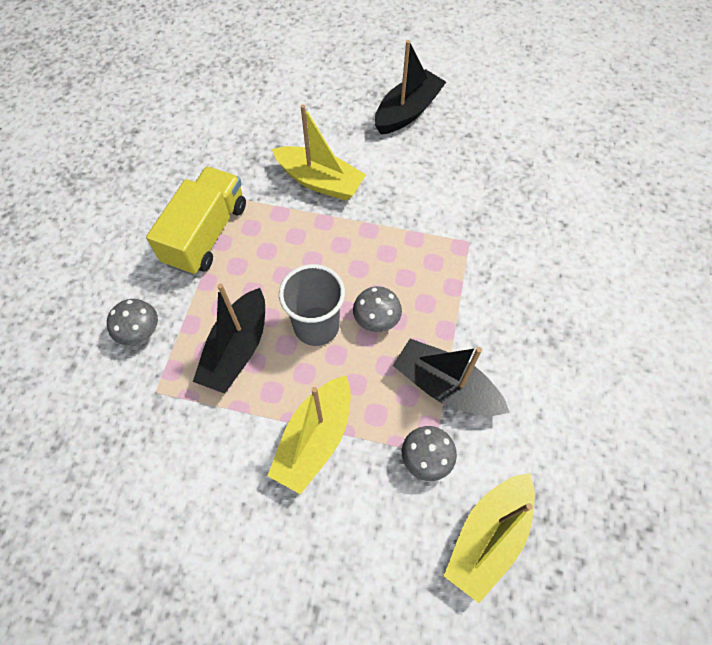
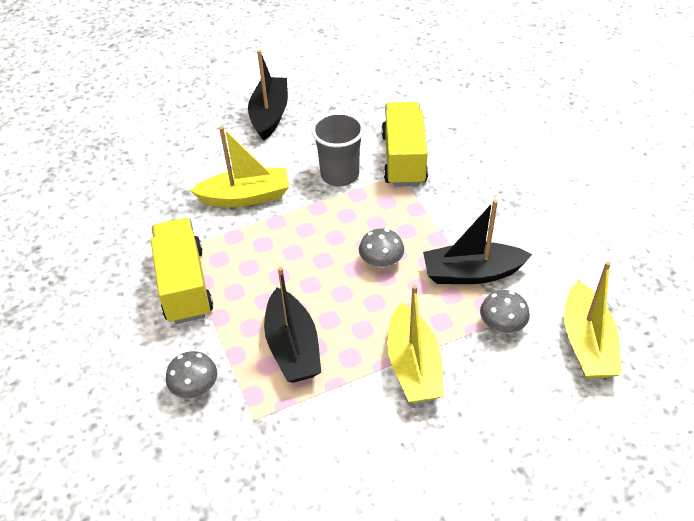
camera: 35 degrees left, 15 degrees down
(316, 326) = (341, 293): grey cup -> grey cup (340, 175)
(487, 228) = (403, 159): none -> yellow truck

